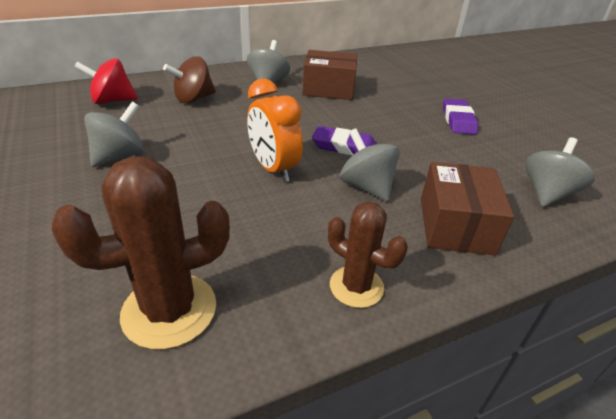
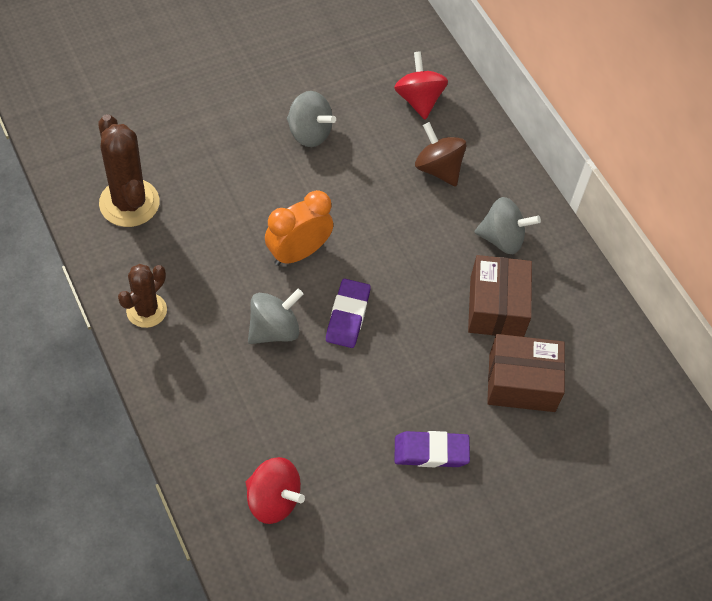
camera: 85 degrees right, 20 degrees up
(455, 225) = (218, 396): brown box -> brown box (522, 383)
(547, 193) = (273, 500): grey spinning top -> red spinning top

